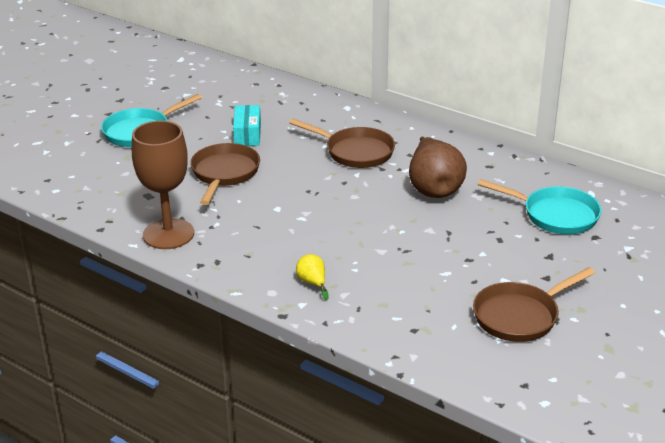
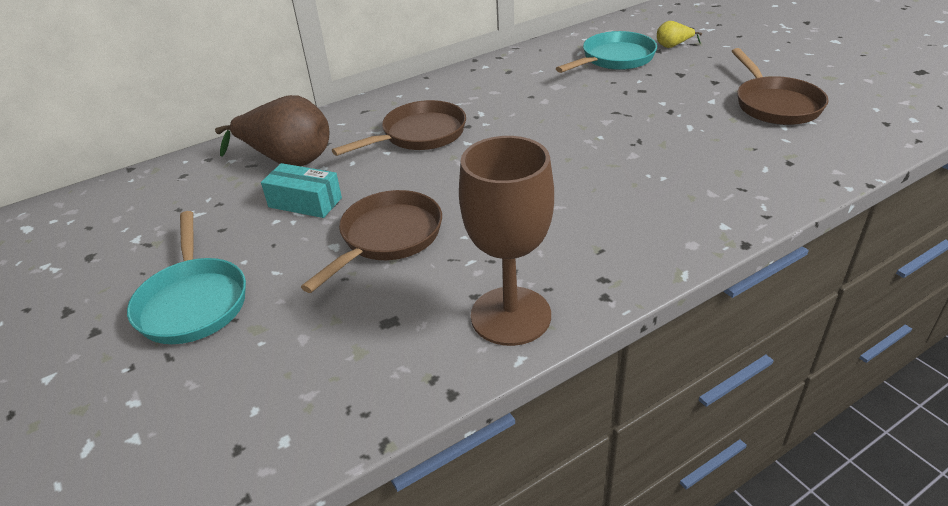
camera: 65 degrees left, 5 degrees up
(224, 173) = (387, 238): brown pan -> brown pan turned 90 degrees clockwise
(312, 283) = (682, 210): yellow pear -> yellow pear (673, 46)
(433, 188) = (528, 104): brown pear -> brown pear (288, 160)

